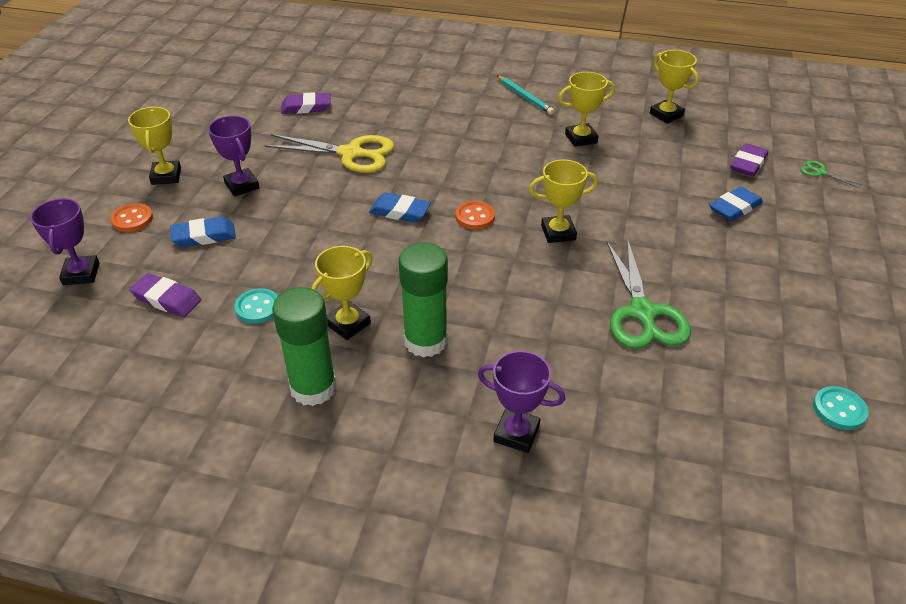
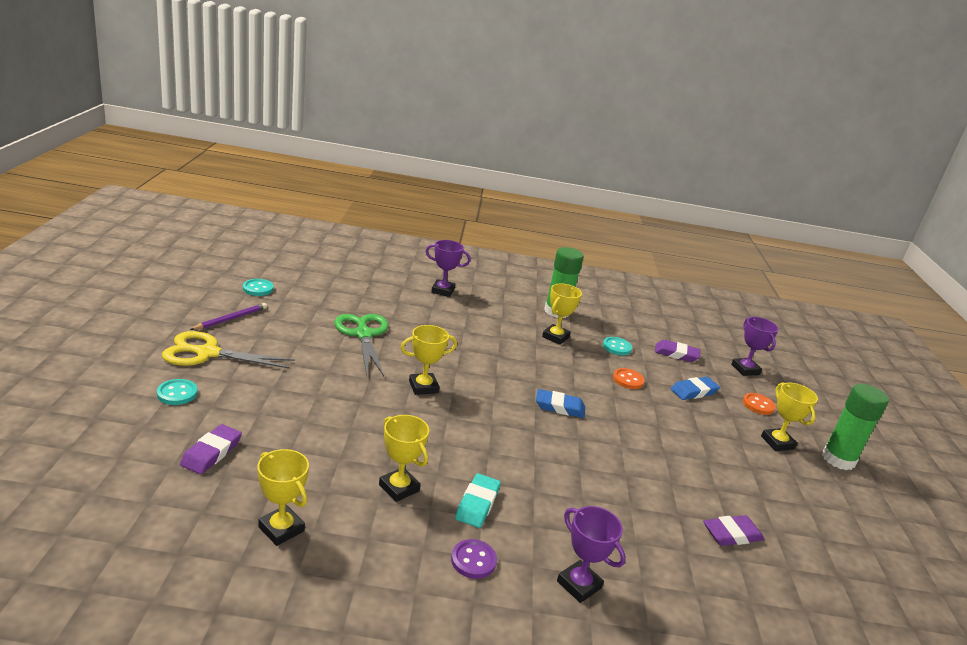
camera: 165 degrees right, 15 degrees down
(242, 185) = (706, 432): purple trophy -> purple trophy (579, 585)
(351, 154) = (637, 466): yellow scissors -> yellow scissors (207, 353)
(425, 341) = (504, 327): green glue stick -> green glue stick (838, 459)
(475, 217) = (495, 401): orange button -> orange button (628, 380)
(515, 128) = (477, 504): none -> turquoise eraser
(525, 97) = (473, 560): turquoise pencil -> purple button
(581, 138) = (399, 488): yellow trophy -> yellow trophy turned 75 degrees clockwise
(735, 208) = (255, 404): blue eraser -> none
(819, 218) = (177, 393): none -> turquoise button
(820, 172) = (132, 441): green scissors -> none
(835, 333) = (231, 319): none -> purple pencil

